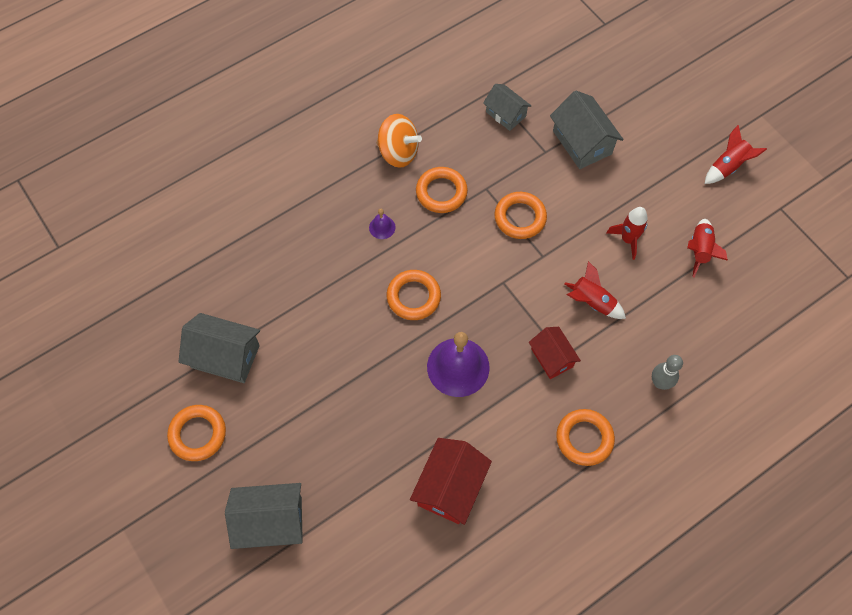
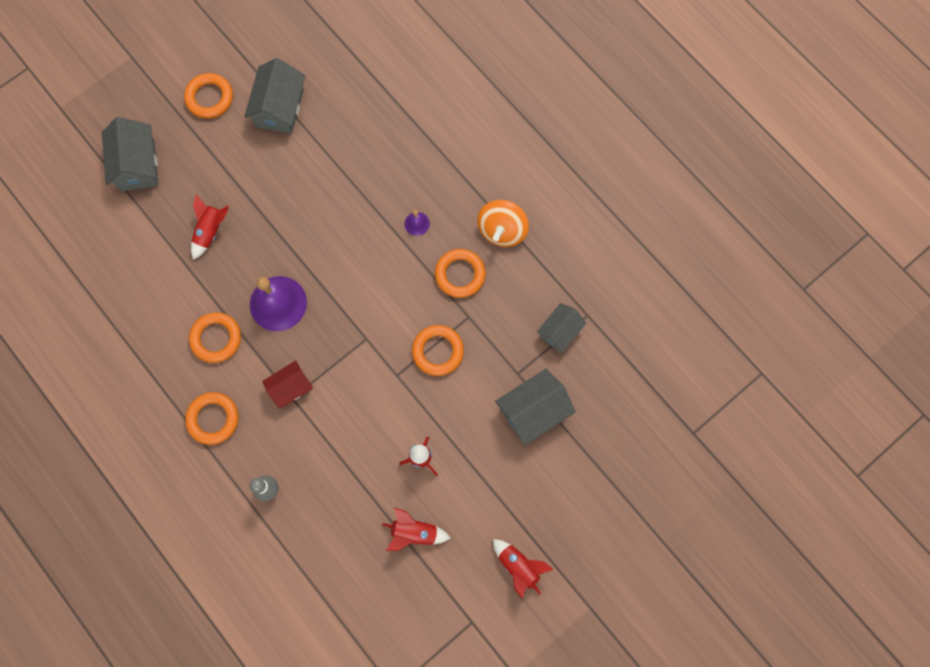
camera: 85 degrees right, 10 degrees up
(413, 297) = (345, 258): orange ring -> orange ring (216, 338)
(450, 487) = (167, 304): red house -> none
(592, 302) = (350, 423): red rocket -> red rocket (211, 231)

